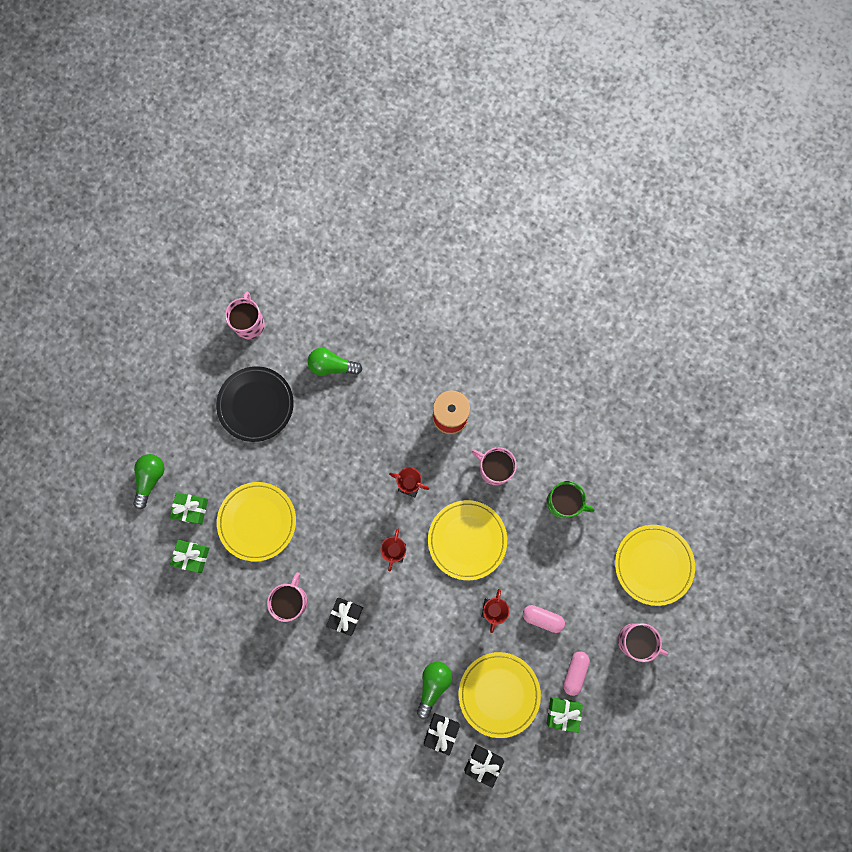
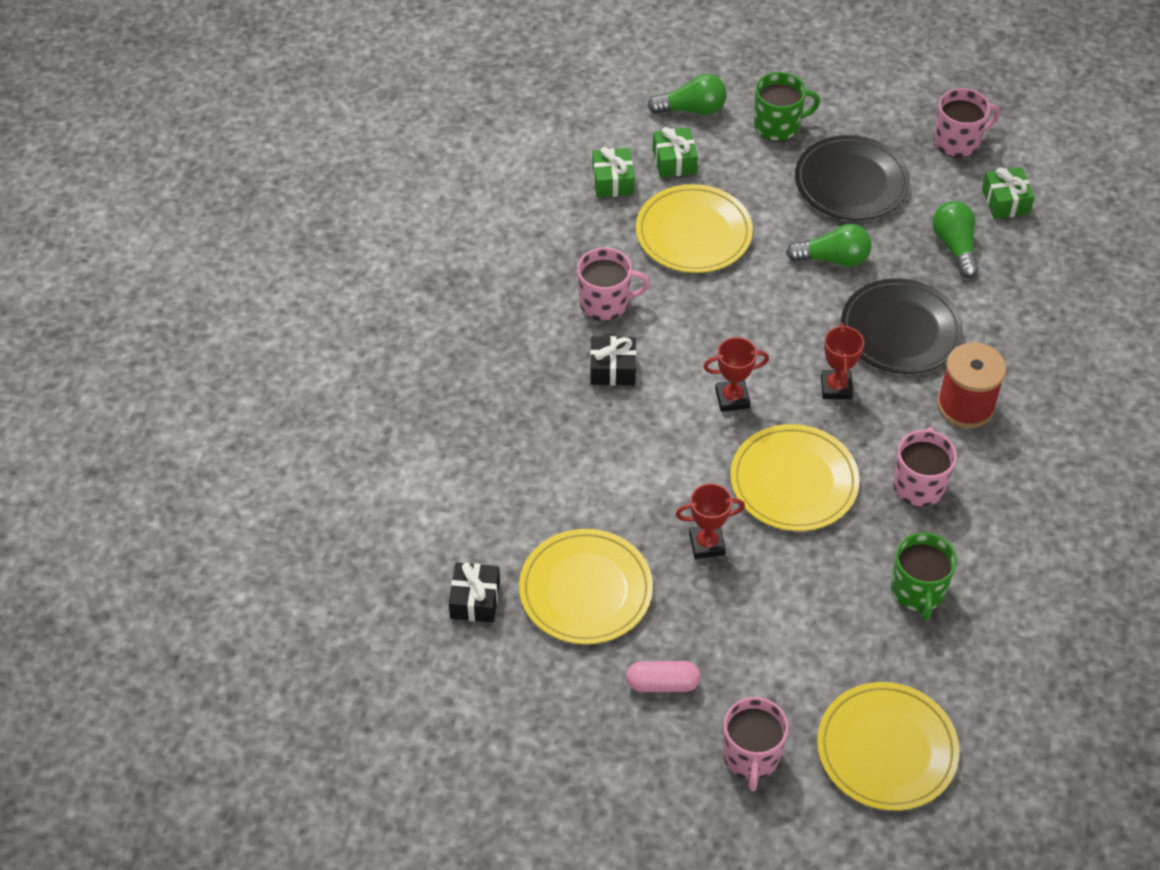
camera: 70 degrees right, 25 degrees down
(189, 429) = (778, 125): none -> green mug
(382, 428) = (900, 330): none -> black plate
(433, 685) = (562, 502): green light bulb -> green light bulb (833, 259)
(441, 732) = (499, 533): black gift -> none
(542, 618) = (725, 615): pink capsule -> none
(563, 713) = (593, 685): green gift -> green gift (1005, 201)

